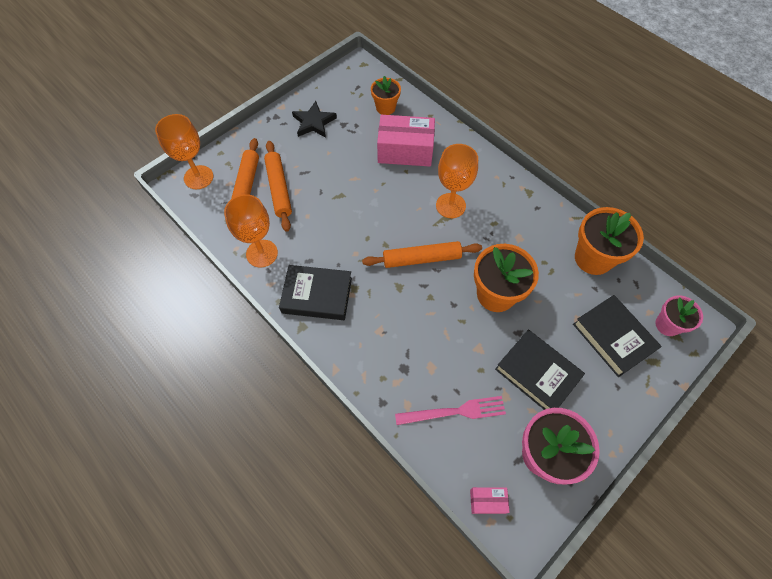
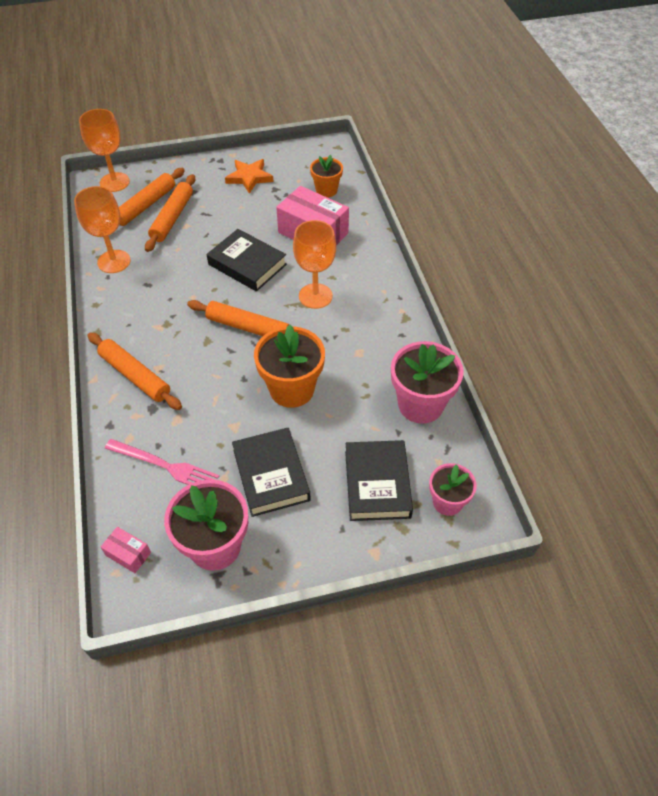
camera: 30 degrees right, 10 degrees down
(314, 122) = (249, 177): black star -> orange star
(317, 295) = (130, 314): black book -> black book (247, 264)
(367, 348) = (135, 376): none -> orange rolling pin
(593, 258) = (420, 405): orange flower pot -> pink flower pot

